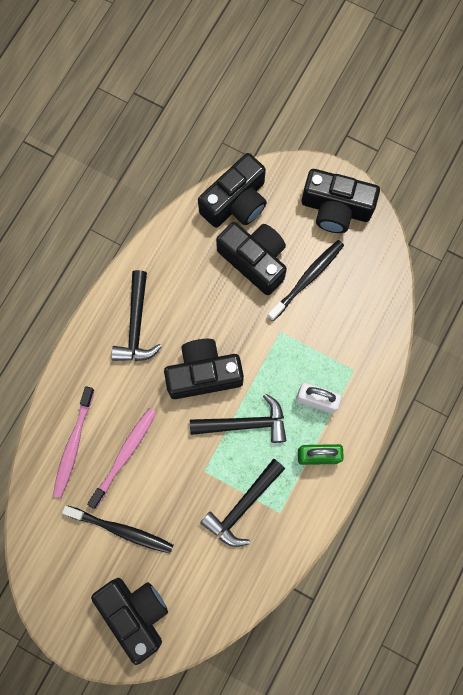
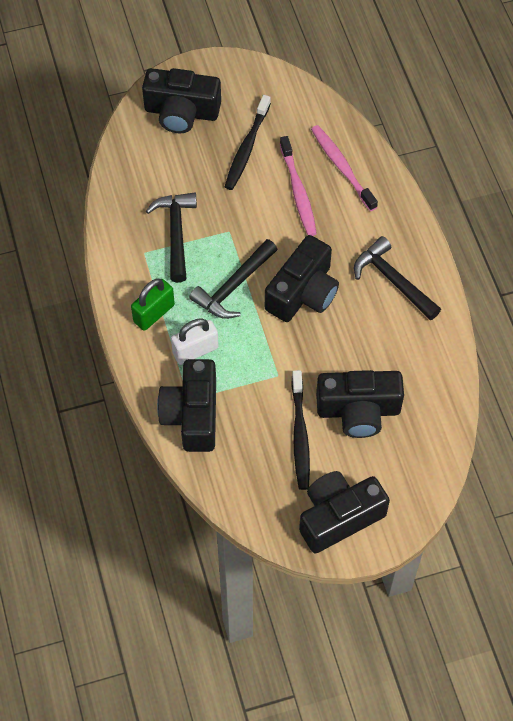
camera: 135 degrees right, 15 degrees down
(121, 530) = (247, 148): black toothbrush -> black toothbrush turned 45 degrees counterclockwise
(236, 202) = (426, 443): black camera -> black camera (192, 415)

